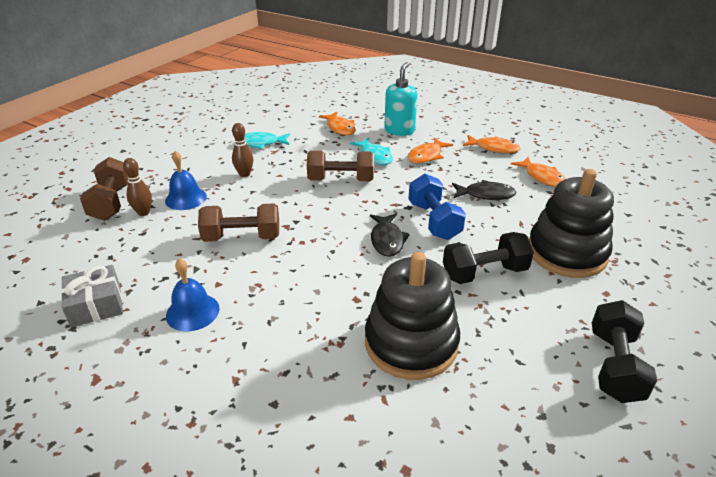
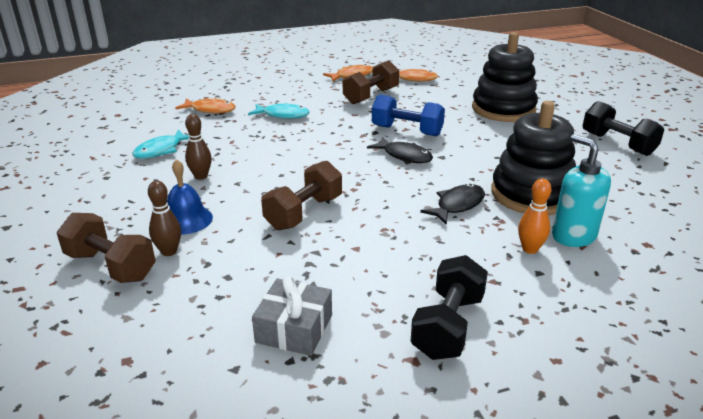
camera: 50 degrees left, 5 degrees down
(192, 312) = (380, 274): blue bell -> none
(308, 382) = (530, 249): none -> orange bowling pin
(341, 180) = (292, 140): brown dumbbell -> brown dumbbell (371, 96)
(399, 130) = (263, 92): turquoise soap dispenser -> turquoise soap dispenser (573, 236)
(426, 156) = (319, 98): orange fish -> none
(484, 273) = (490, 140): black dumbbell -> black dumbbell (448, 326)
(486, 195) = (404, 102): black fish -> black fish (457, 205)

